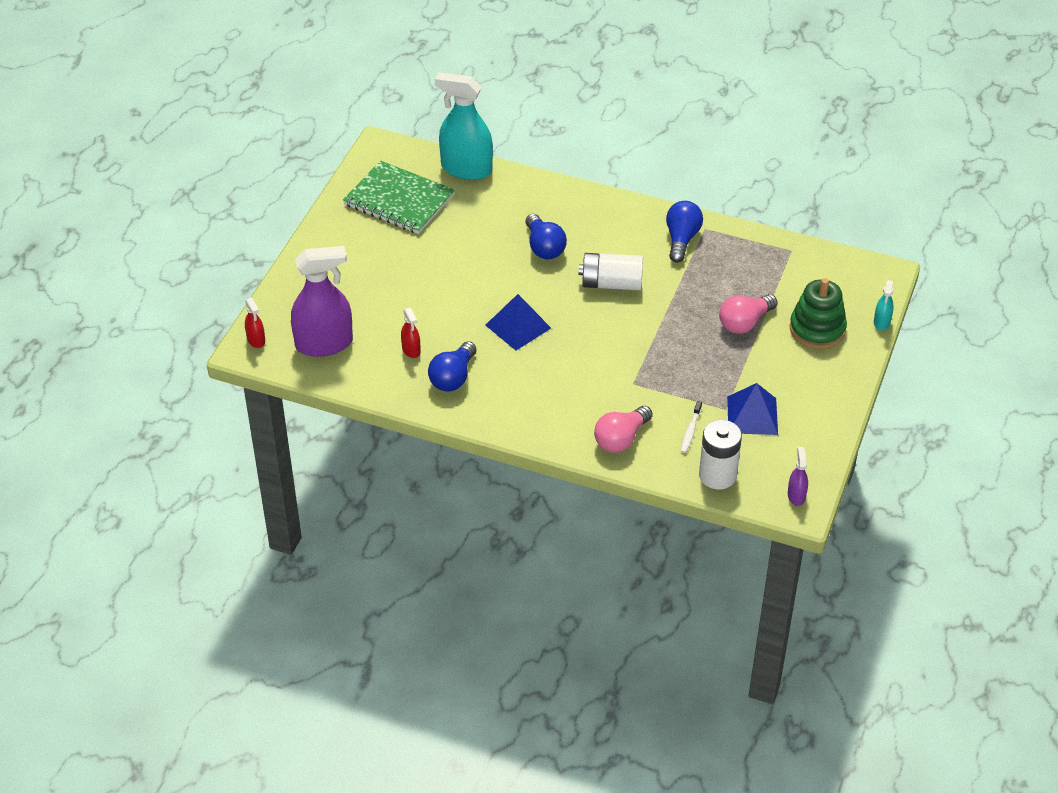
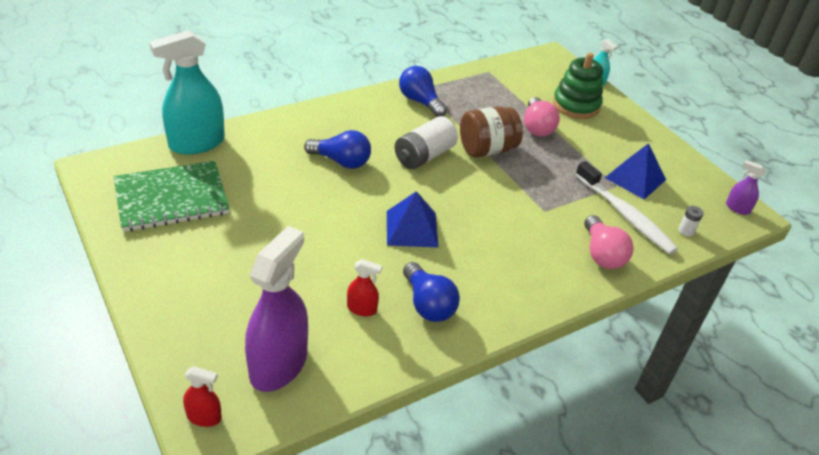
camera: 55 degrees left, 5 degrees down
(669, 312) = (487, 150): none -> brown jar
(690, 431) = (625, 215): white toothbrush -> white toothbrush, size x2.14
(717, 475) = (686, 231): white battery -> white battery, size x0.44

